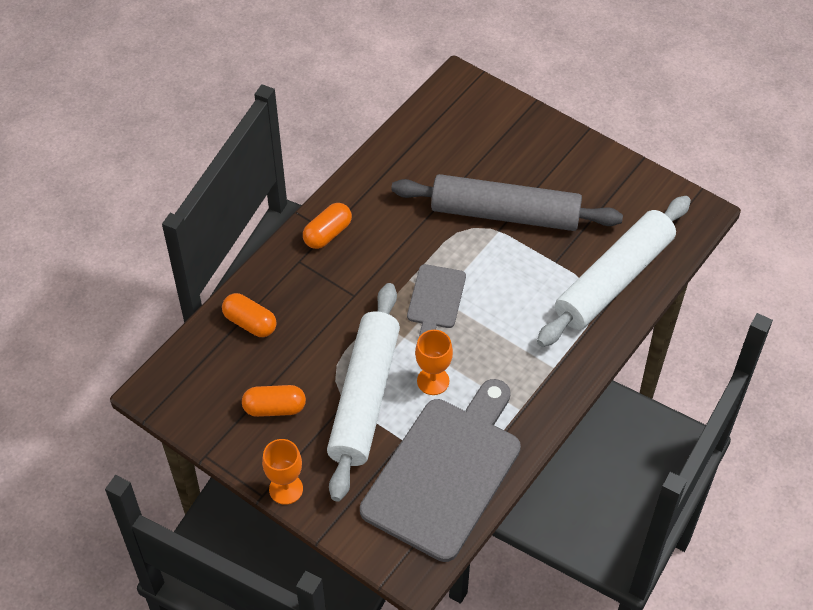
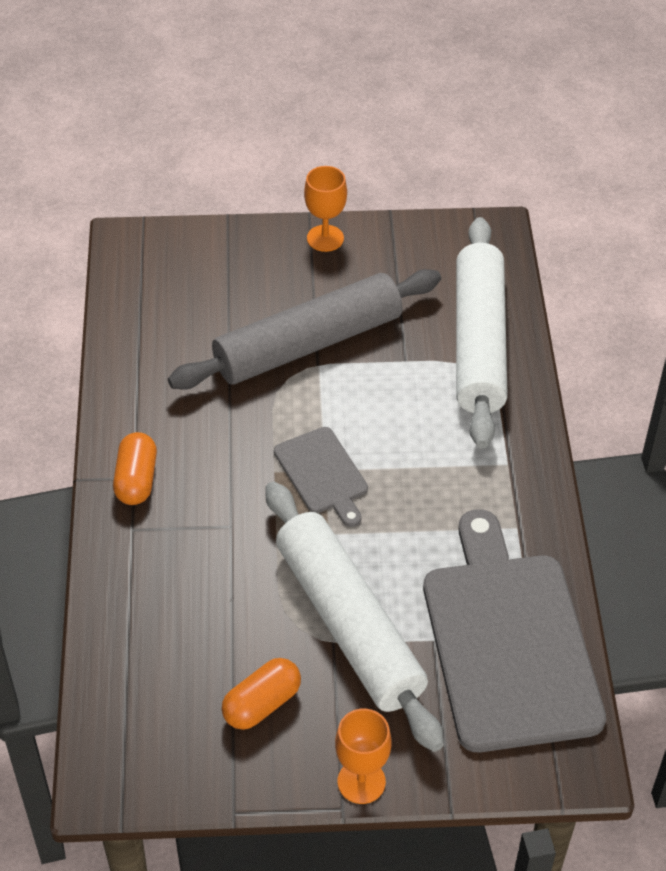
camera: 40 degrees left, 5 degrees down
(250, 323) = (141, 631): orange capsule -> none
(433, 381) = (403, 558): orange goblet -> orange goblet (325, 238)

